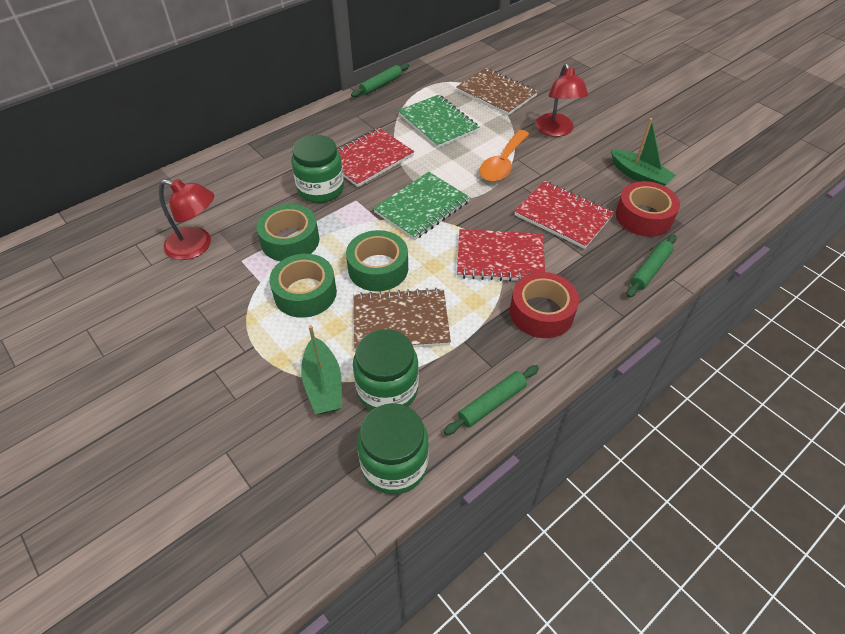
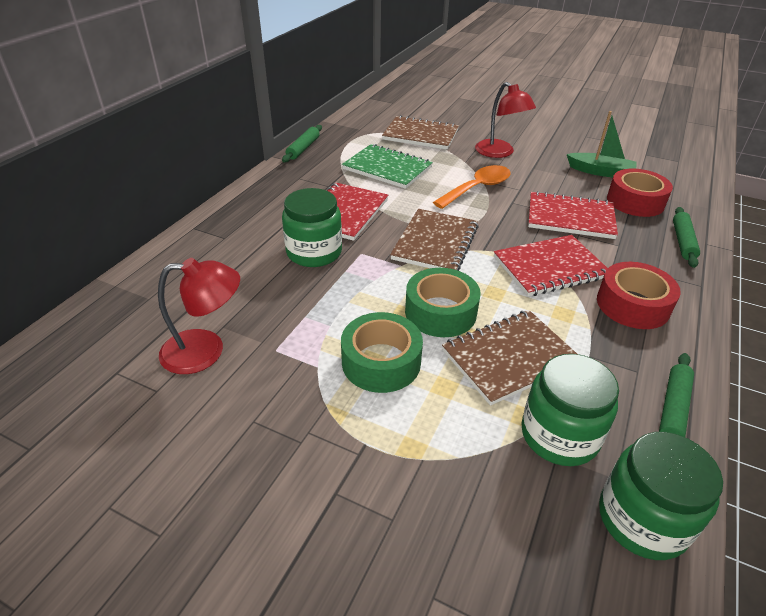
camera: 25 degrees left, 10 degrees down
(290, 240) = (319, 312): green tape -> none
(323, 384) = (485, 457): green boat -> none
(422, 207) = (435, 243): green notebook -> brown notebook
(502, 164) = (477, 188): orange spoon -> orange spoon turned 135 degrees counterclockwise

